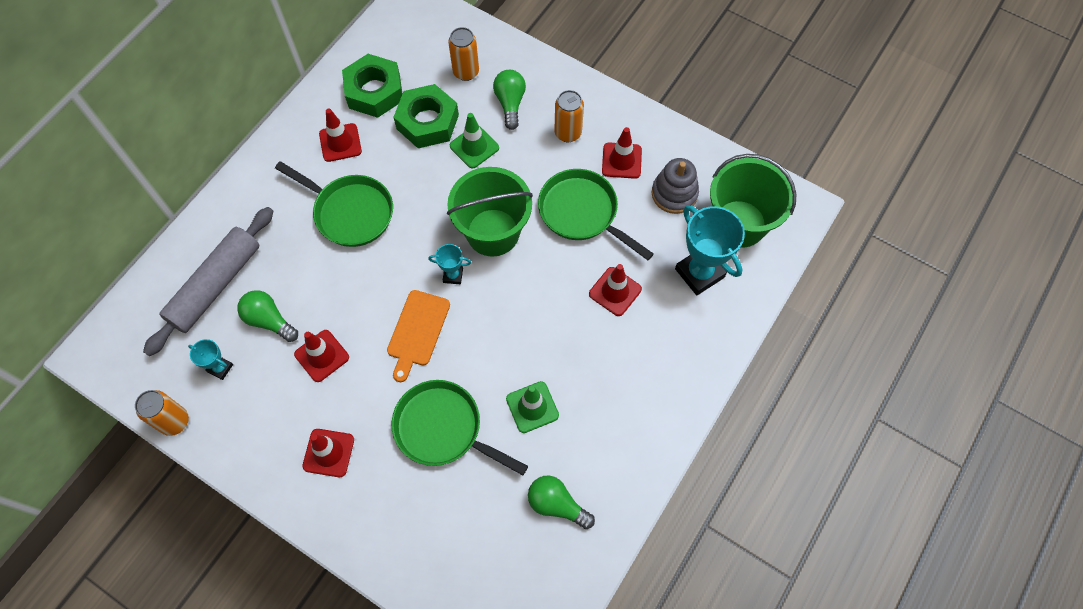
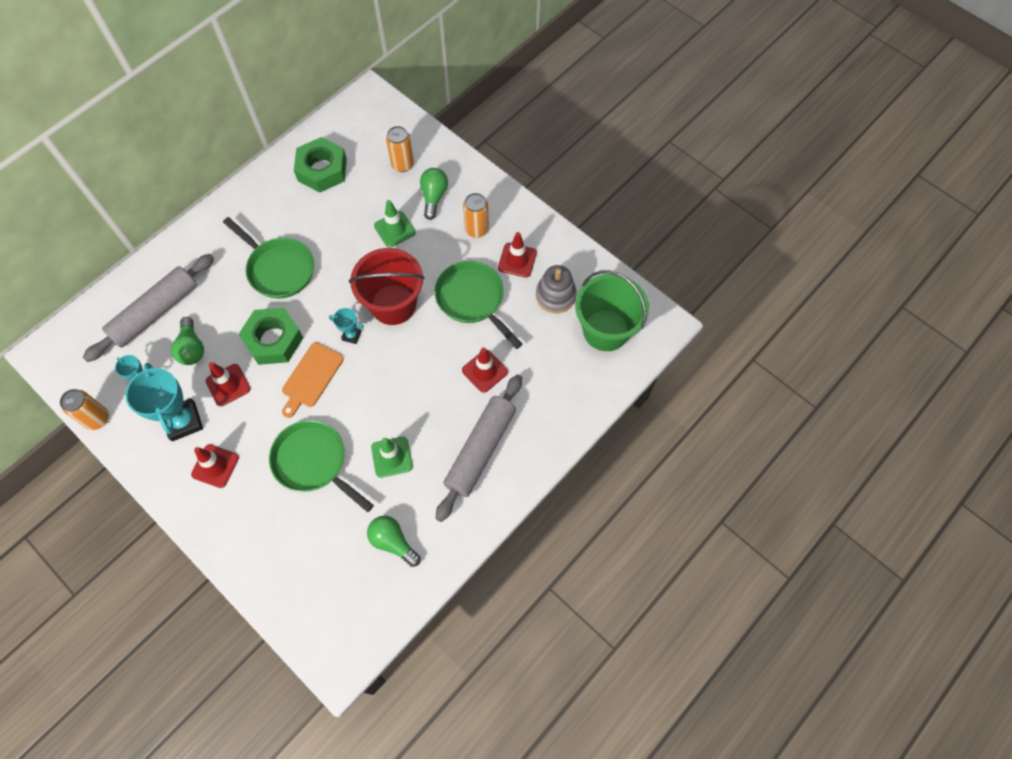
camera: 10 degrees right, 0 degrees up
(269, 320) = (192, 348): green light bulb -> green light bulb turned 150 degrees counterclockwise
(340, 143) = (284, 209): red traffic cone -> none
(427, 122) = (360, 202): green nut -> green nut (273, 340)
(493, 232) = (393, 304): green bucket -> red bucket
(631, 382) = (480, 450): none -> grey rolling pin
(699, 273) = (561, 367): turquoise trophy -> turquoise trophy (183, 421)

